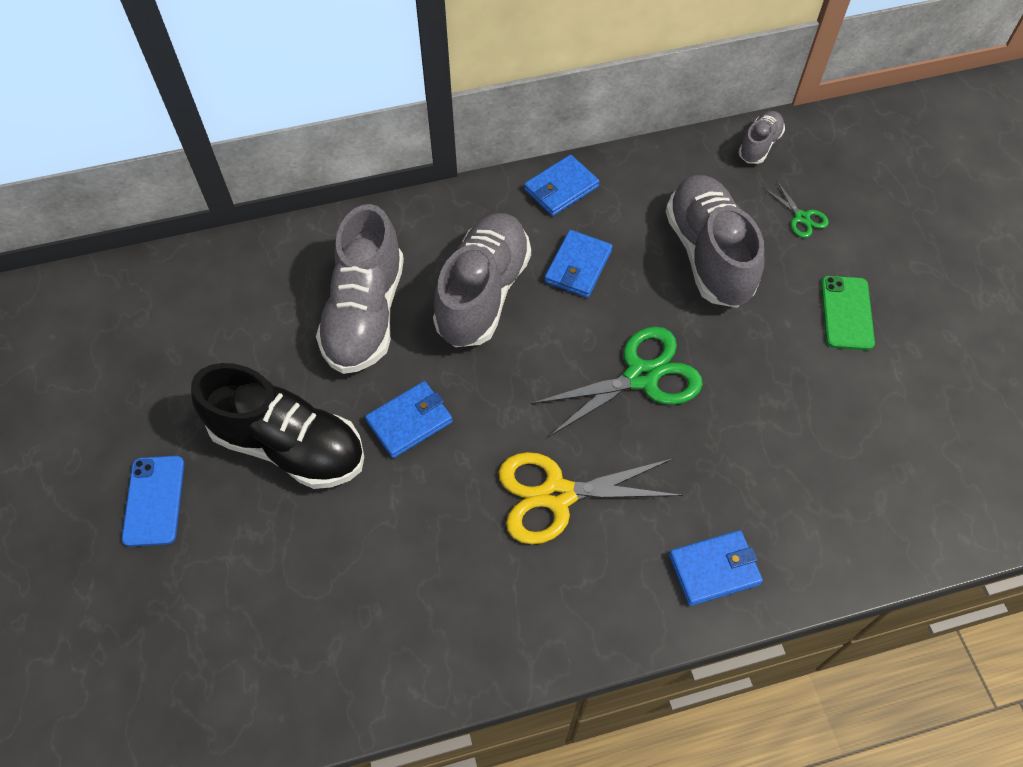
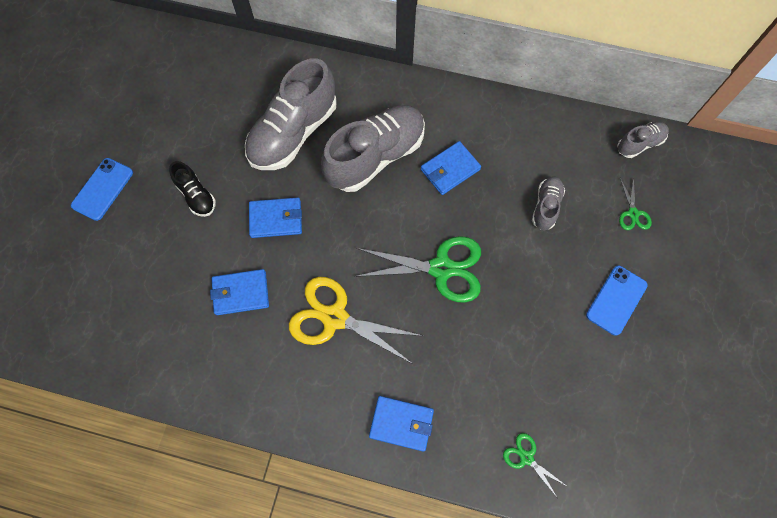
camera: 30 degrees right, 10 degrees up
(289, 445) = (197, 196): black shoe -> black shoe, size x0.49
(561, 188) = (475, 108): blue wallet -> blue wallet (241, 293)
(708, 255) = (545, 207): grey shoe -> grey shoe, size x0.49
(846, 313) = (616, 300): green phone -> blue phone
(871, 527) = (526, 458): none -> green scissors

